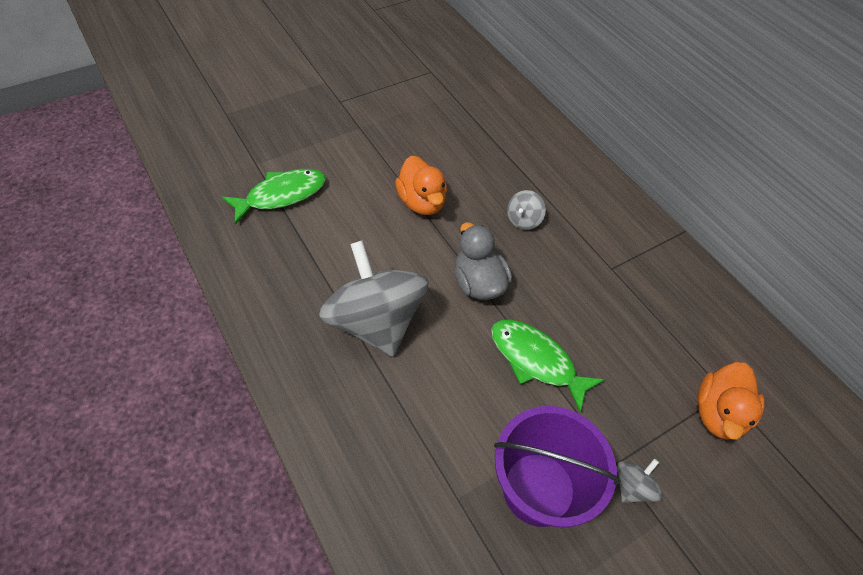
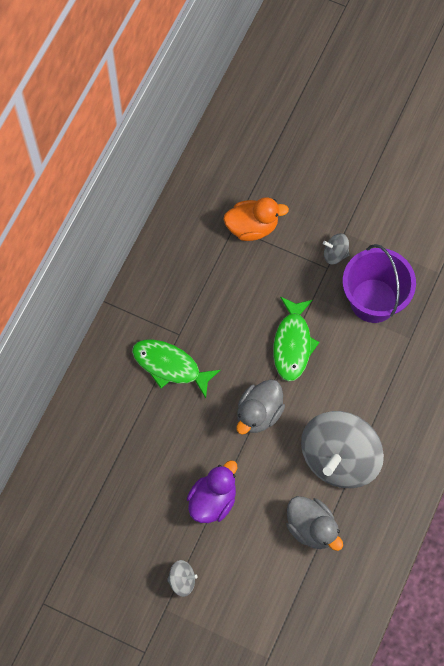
camera: 120 degrees left, 15 degrees up
(281, 195) = (284, 609): green fish -> green fish (170, 366)
(329, 256) = (311, 527): none -> grey duck
(421, 202) = (213, 500): orange duck -> purple duck
(523, 220) = (176, 416): grey spinning top -> grey spinning top (182, 580)

